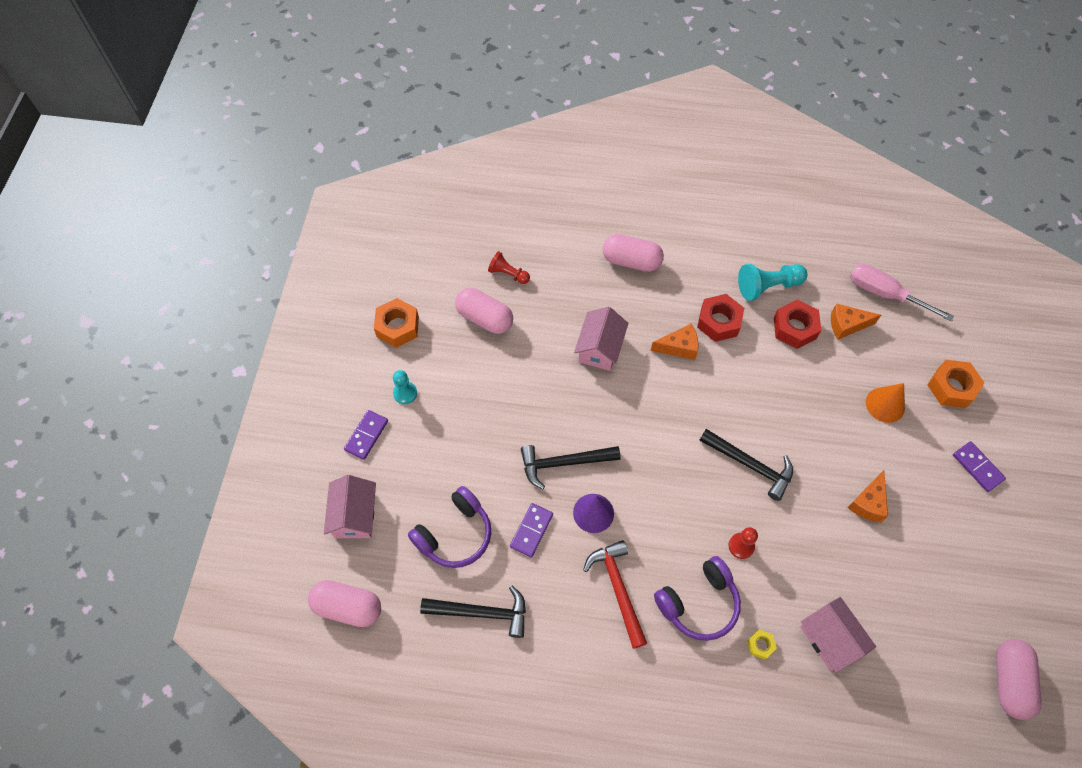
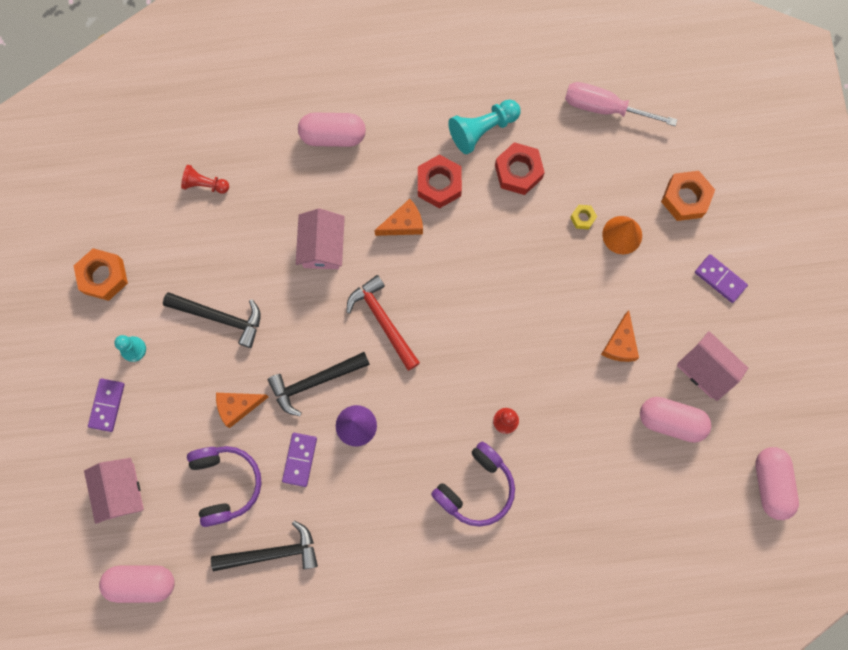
camera: 15 degrees left, 15 degrees up
(455, 534) = (225, 483): purple headphones -> purple headphones turned 45 degrees counterclockwise
(485, 318) = (193, 243): pink capsule -> pink capsule (671, 421)
(618, 588) = (396, 494): red hammer -> red hammer (383, 320)
(750, 465) = (500, 335): black hammer -> black hammer (220, 317)
(760, 645) = (541, 512): yellow nut -> yellow nut (582, 218)
(830, 638) = (603, 488): pink house -> pink house (705, 369)
(846, 325) = (571, 154): orange cheese -> orange cheese (238, 407)

